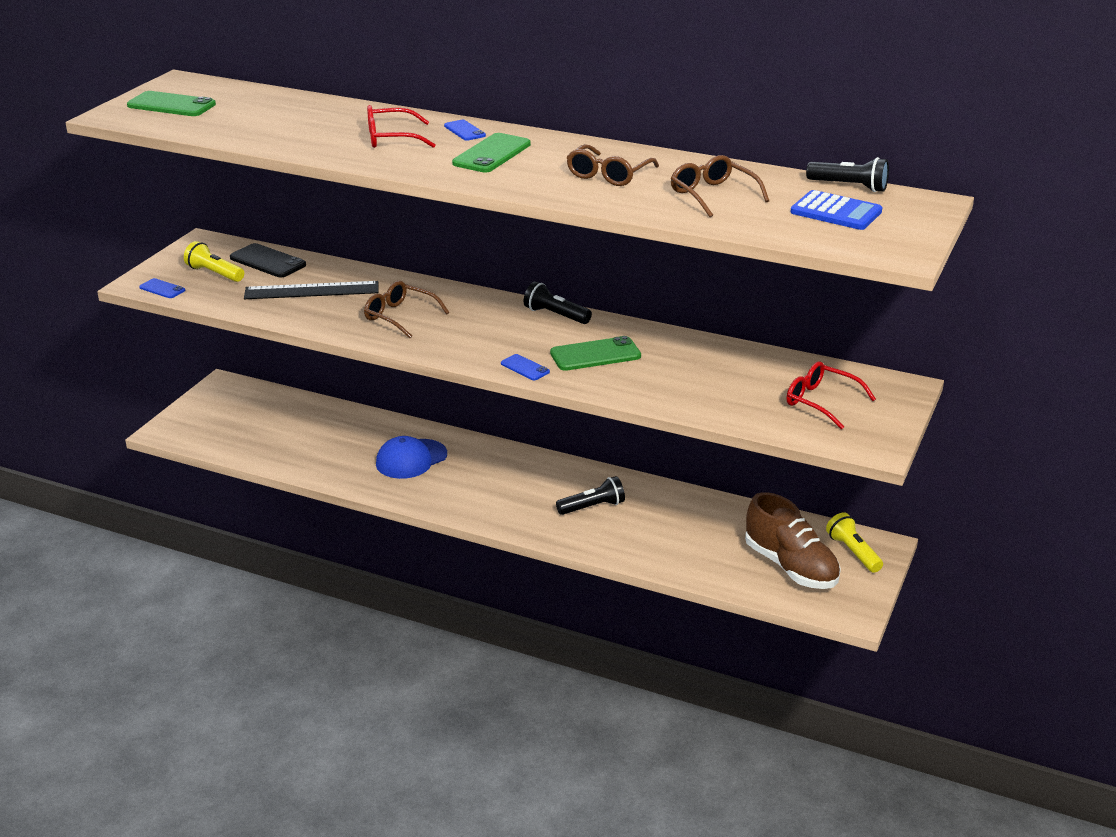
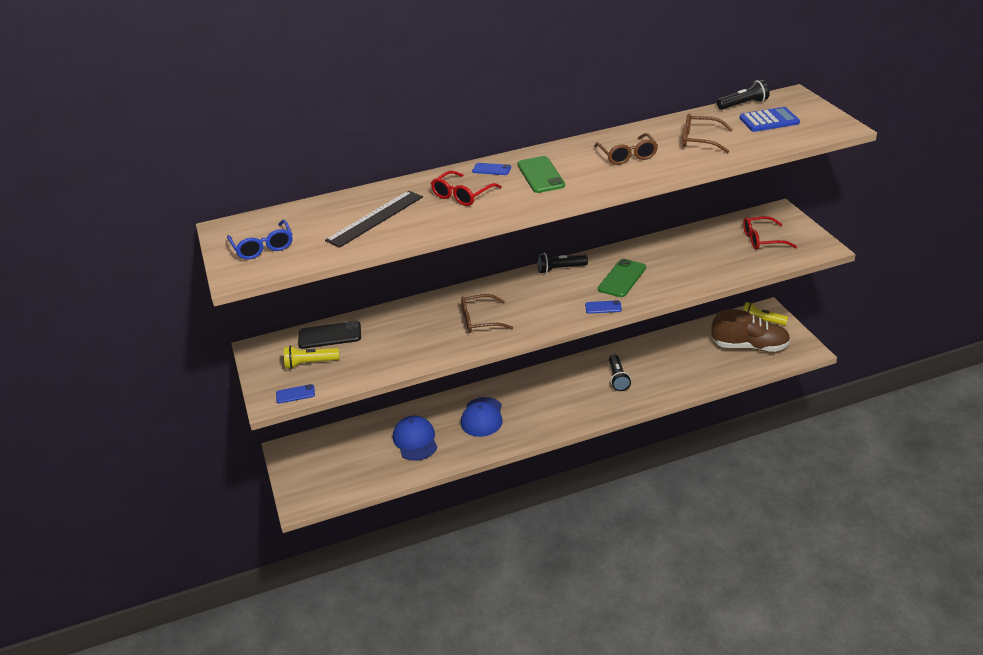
camera: 40 degrees left, 5 degrees up
(171, 105) = (263, 247): green phone -> blue glasses
(312, 290) = (396, 336): black ruler -> black ruler (375, 218)
(326, 441) = (415, 440): none -> blue cap
(593, 507) = (618, 378): black flashlight -> black flashlight turned 150 degrees clockwise

